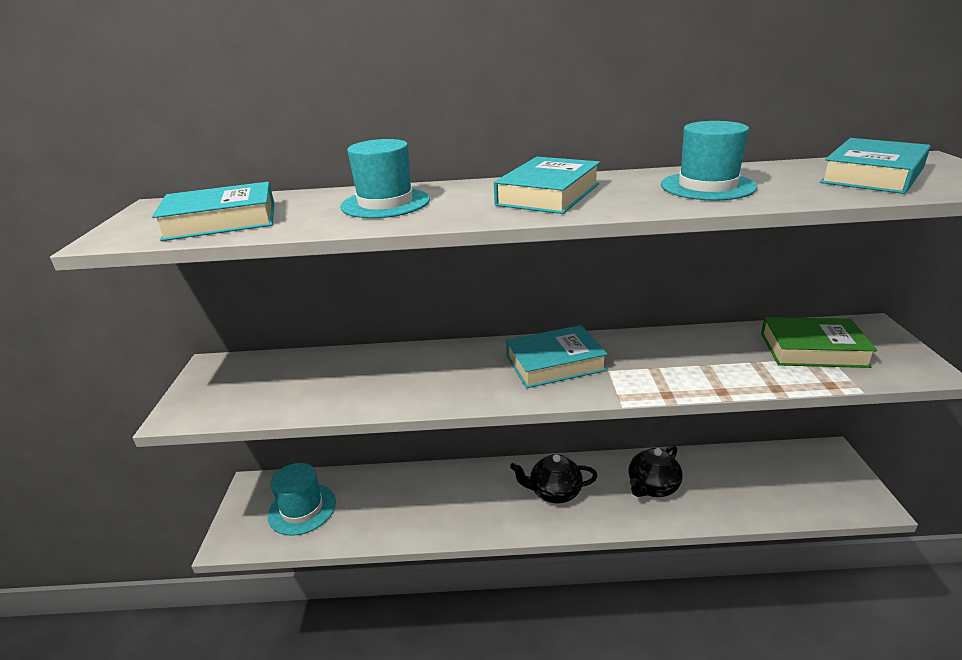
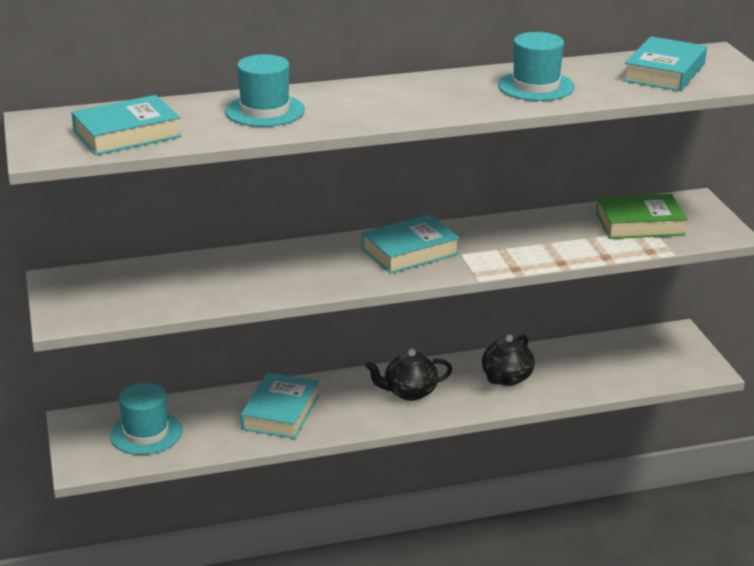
camera: 15 degrees left, 0 degrees up
(548, 194) = (405, 98): turquoise book -> turquoise book (280, 412)

